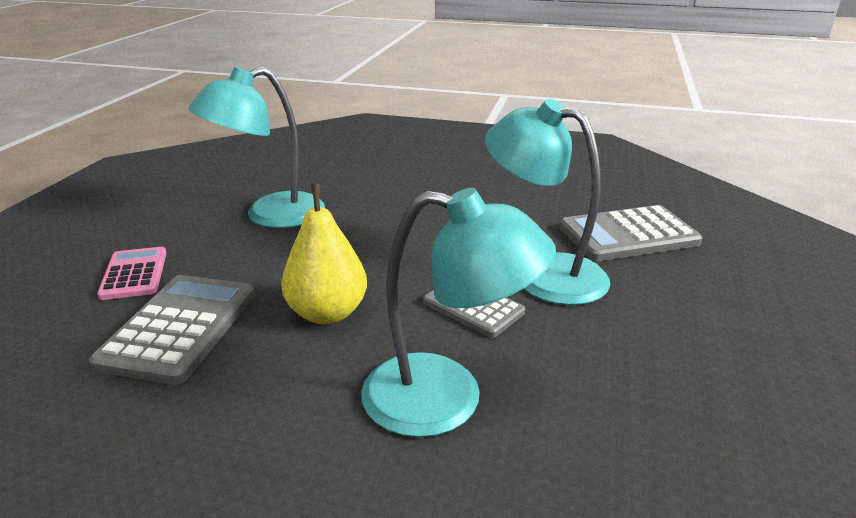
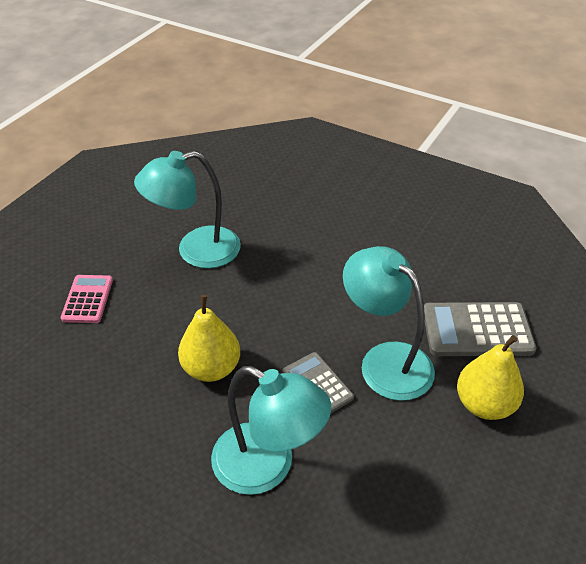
camera: 15 degrees right, 15 degrees up
(180, 328) = (110, 361): grey calculator -> none
(679, 292) = (484, 404): none -> yellow pear

